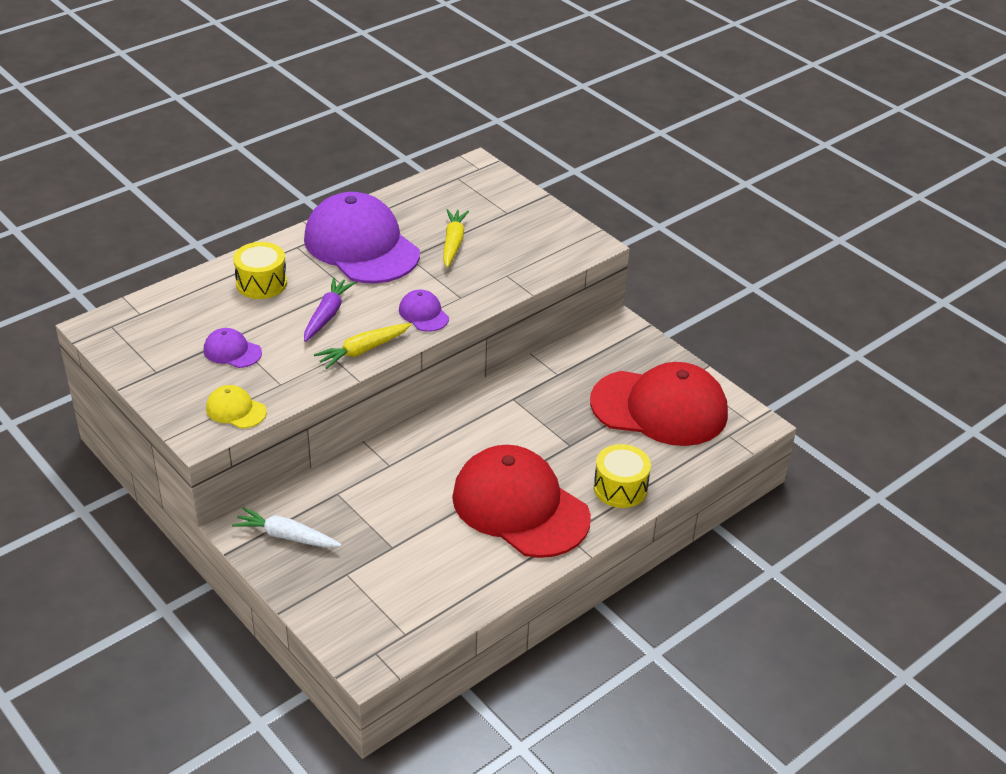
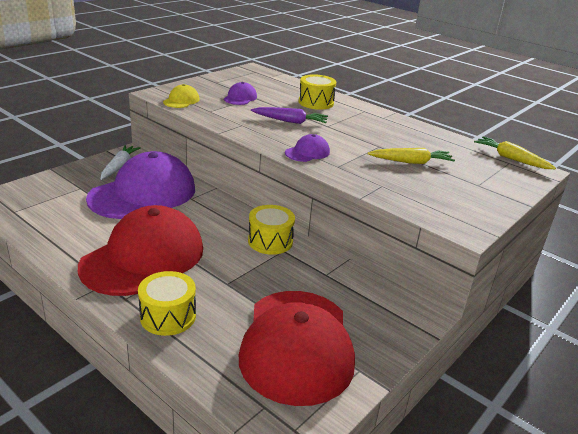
camera: 80 degrees right, 10 degrees down
(361, 246) = (380, 129): purple cap -> purple cap (143, 193)
(363, 350) = (253, 133): yellow carrot -> yellow carrot (511, 159)
(495, 406) = (270, 241): none -> yellow drum

